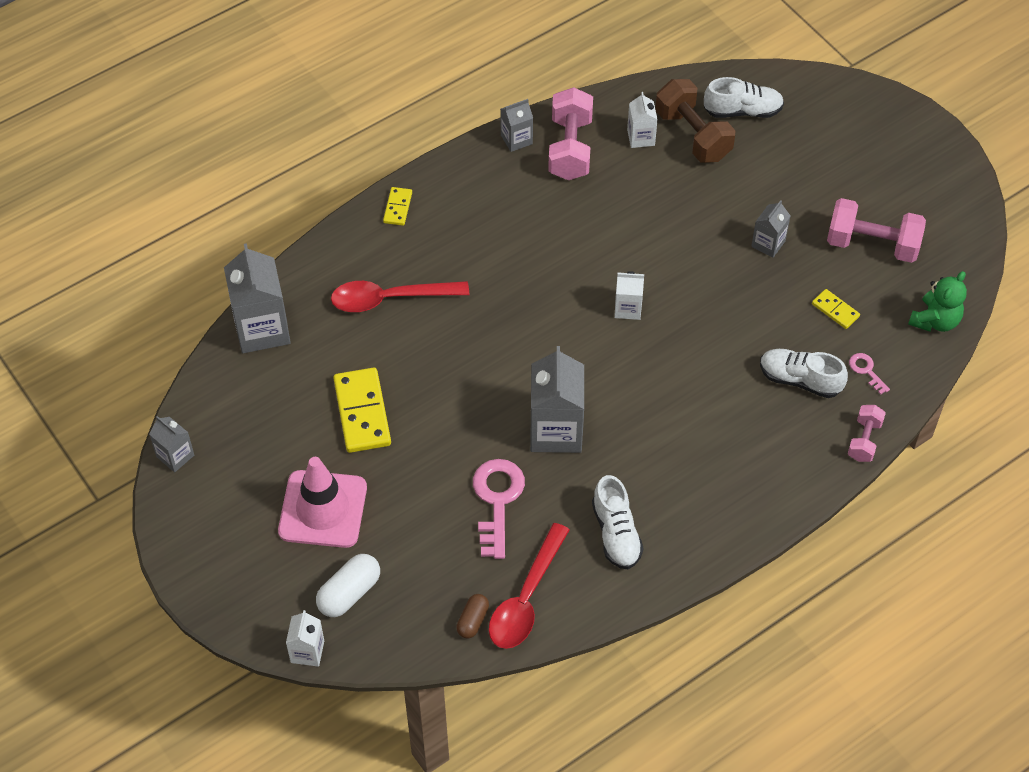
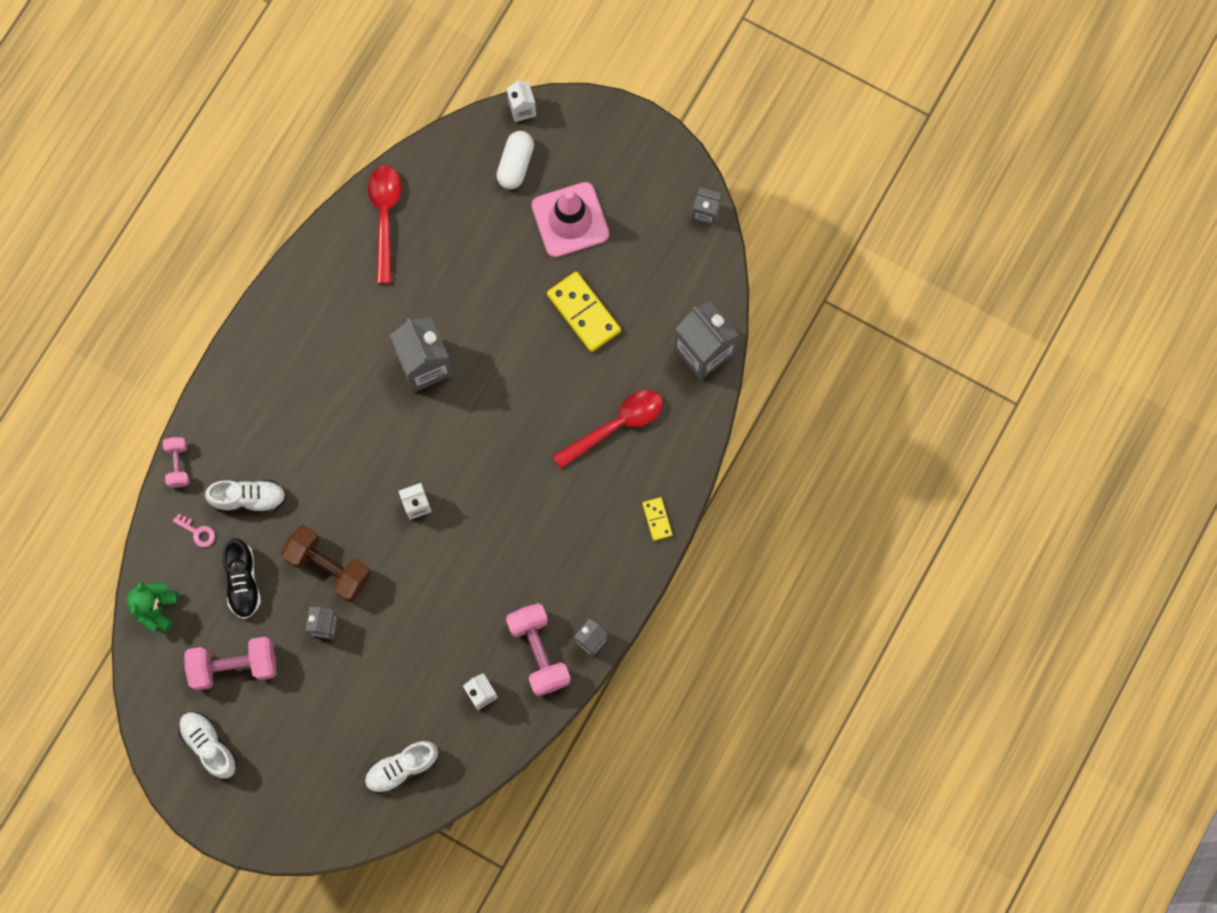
camera: 155 degrees right, 20 degrees up
(473, 620) = (415, 183): brown capsule -> none
(497, 501) = (442, 285): pink key -> none
(616, 533) = (341, 298): white shoe -> white shoe (209, 746)
(693, 135) = (436, 718): brown dumbbell -> brown dumbbell (329, 567)
(835, 310) = (243, 581): yellow domino -> black shoe

